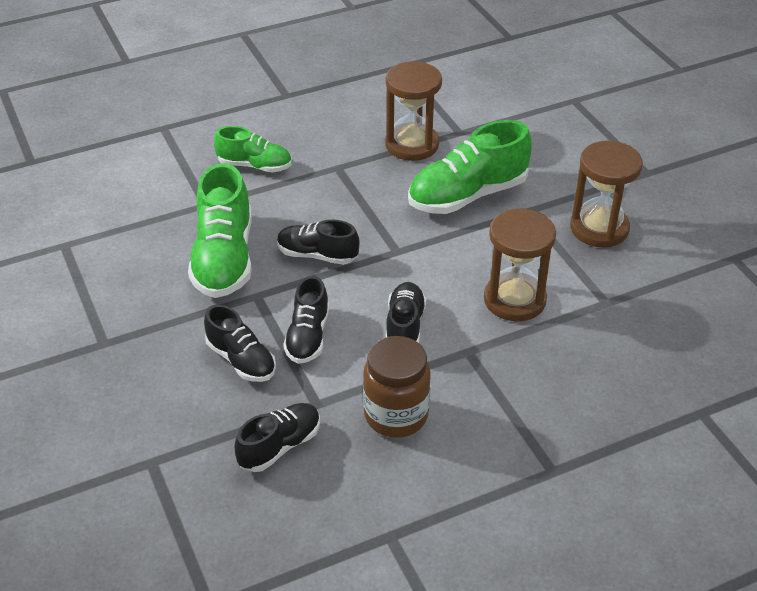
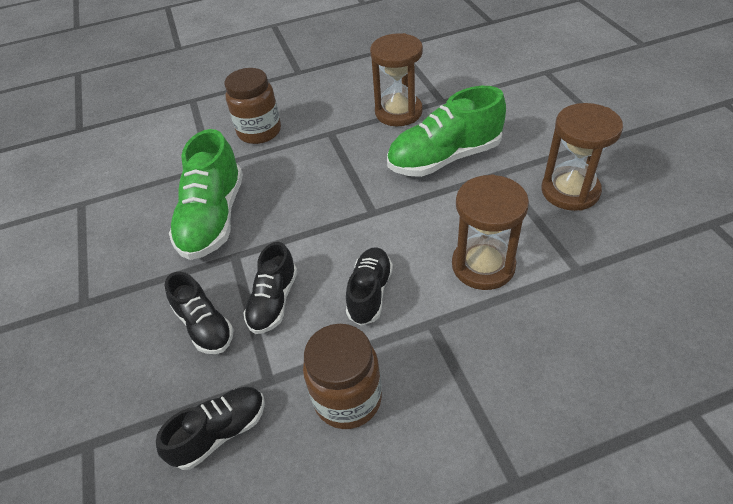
camera: 10 degrees right, 5 degrees up
(254, 166) = (259, 132): green shoe -> brown jar
(317, 255) = (298, 215): black shoe -> none

